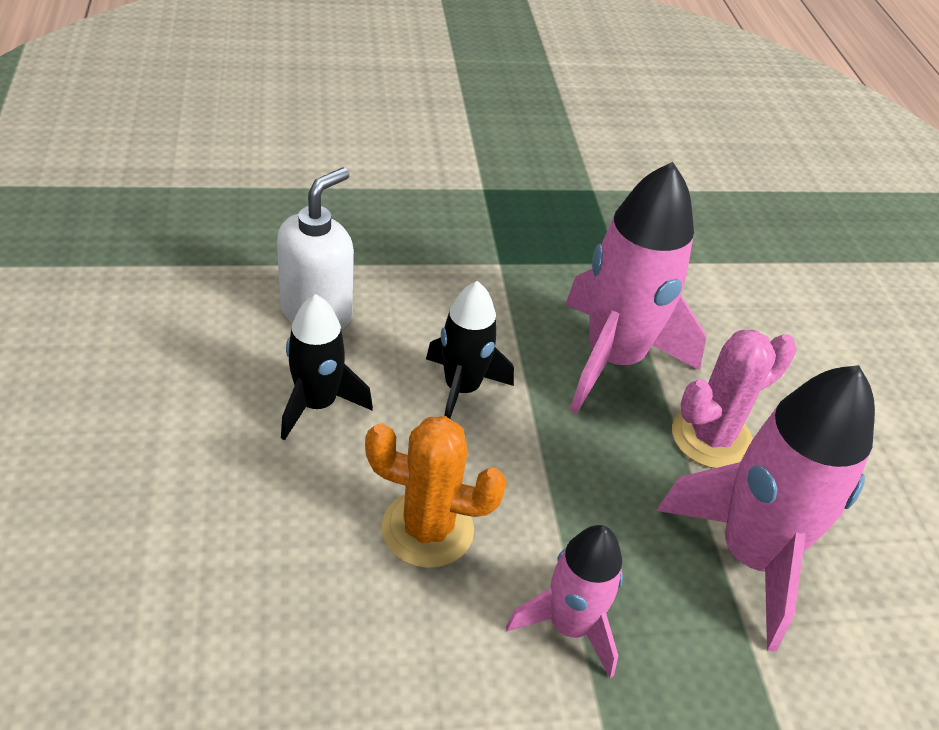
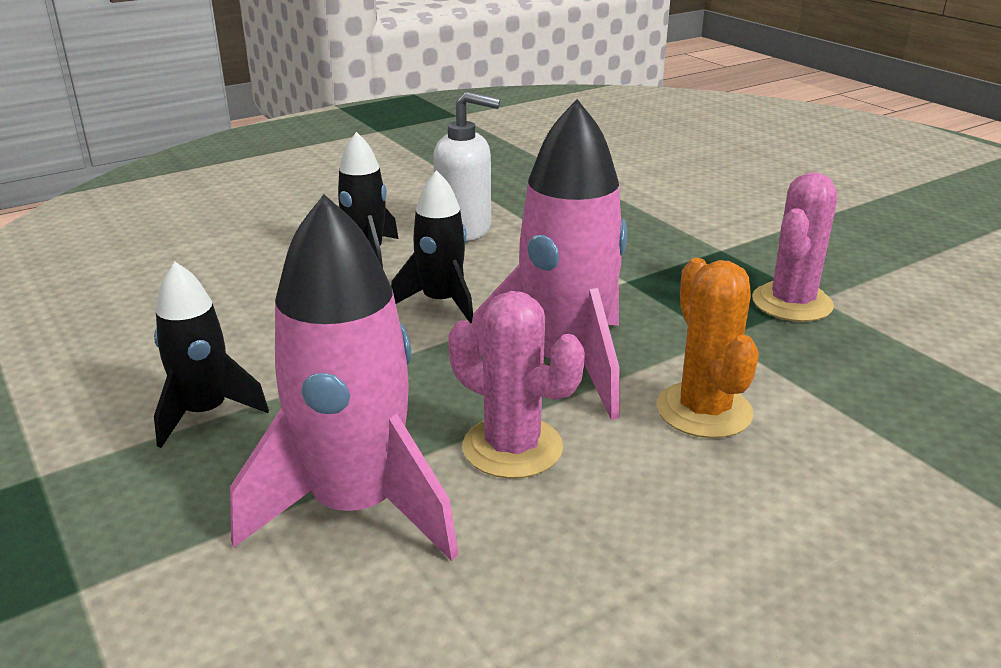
camera: 70 degrees right, 15 degrees down
(427, 529) = (271, 326): orange cactus -> orange cactus (704, 410)
(569, 626) = (205, 413): pink rocket -> black rocket
(591, 204) = (792, 303): none -> pink cactus

